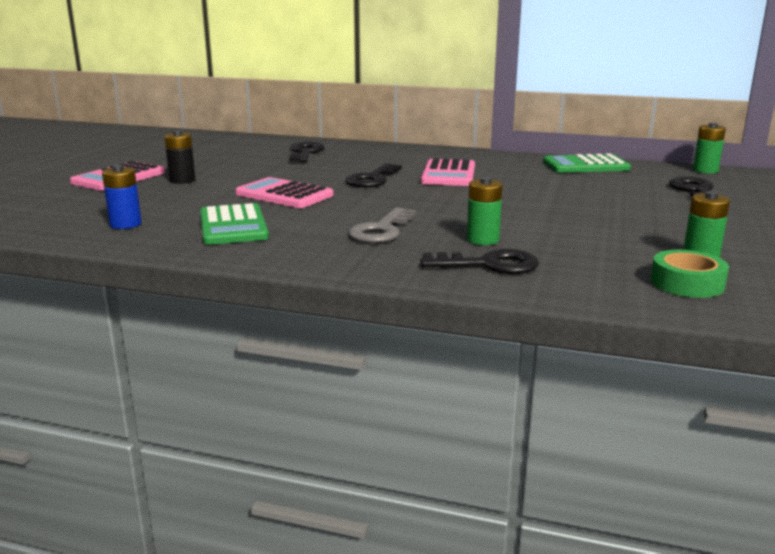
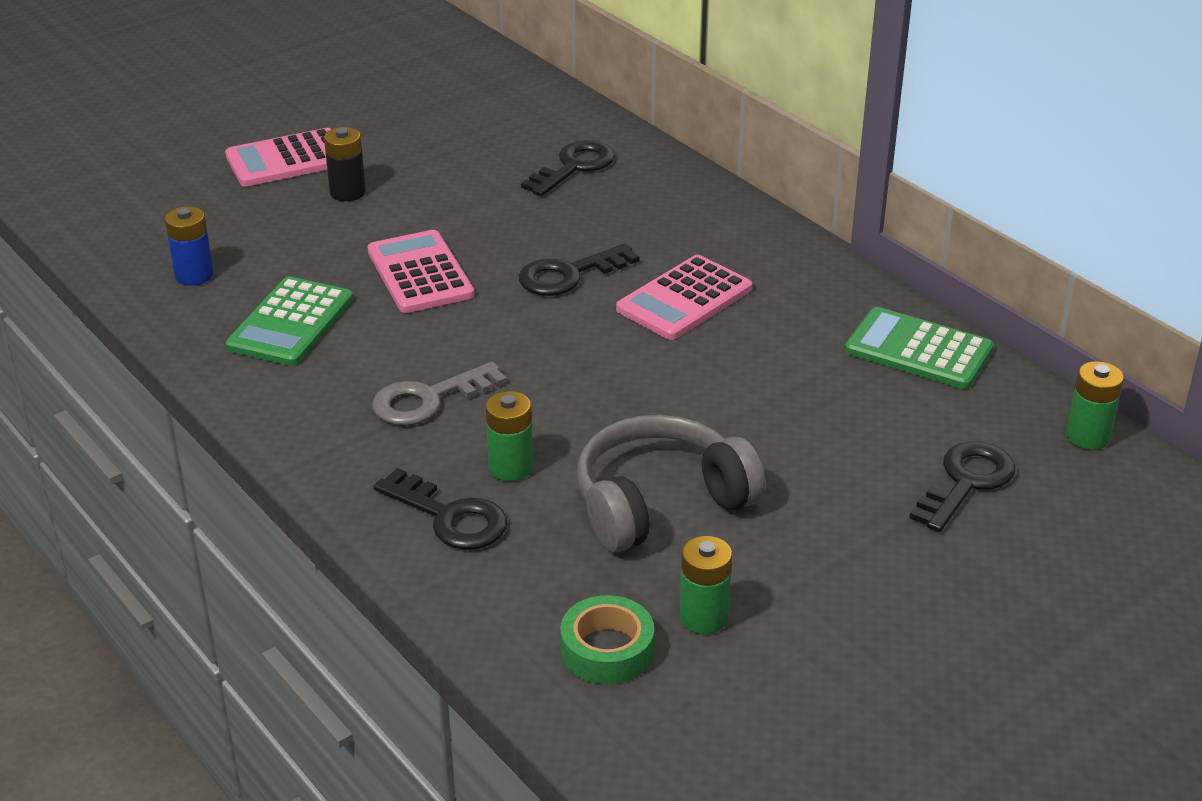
camera: 35 degrees right, 15 degrees up
(586, 230) = (660, 503): none -> grey headphones

